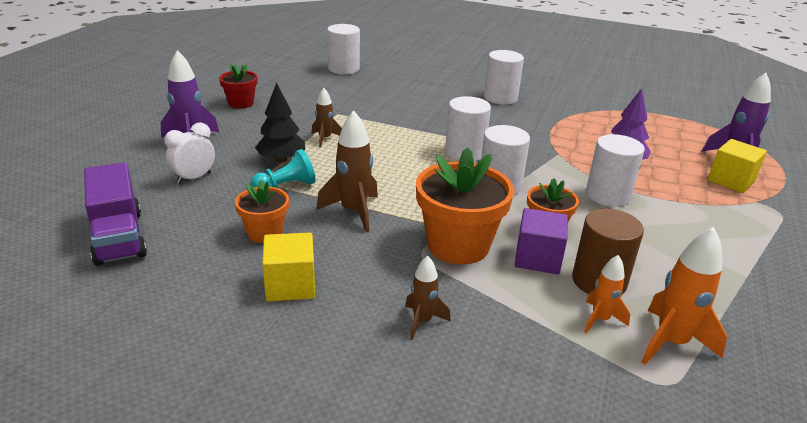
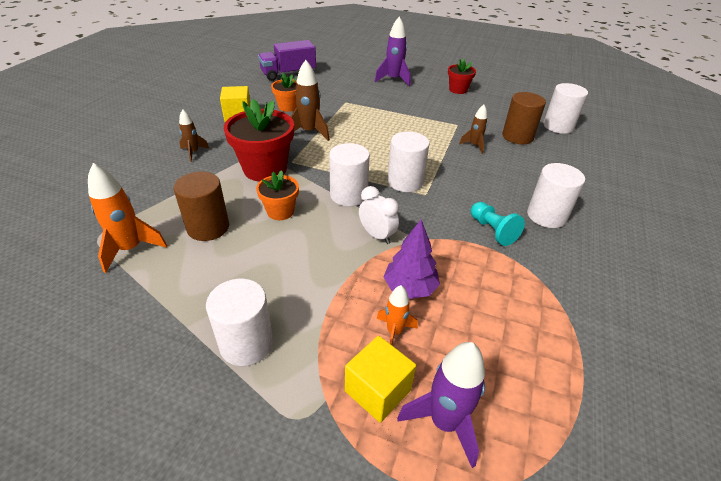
camera: 90 degrees right, 10 degrees up
(194, 178) = (348, 84): white clock -> white clock (377, 235)
(281, 159) = (375, 107): black tree -> none
(286, 187) = (339, 110): turquoise pawn -> turquoise pawn (492, 230)
(325, 139) = (411, 121): brown rocket -> brown rocket (474, 145)
(365, 89) = (517, 136): none -> brown cylinder
(458, 245) = (265, 169): orange flower pot -> red flower pot
(537, 258) = (243, 202): purple cube -> none
(600, 319) = (167, 219): orange rocket -> orange rocket (394, 332)
(608, 195) = (335, 259): white cylinder -> white cylinder (246, 343)

